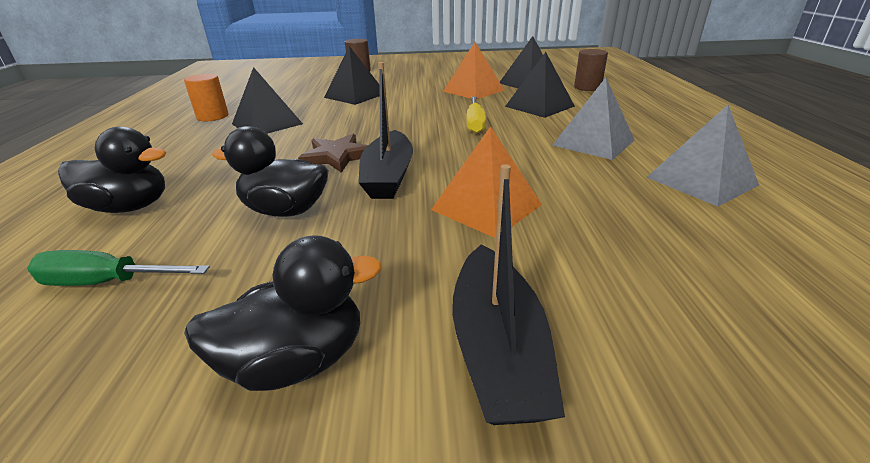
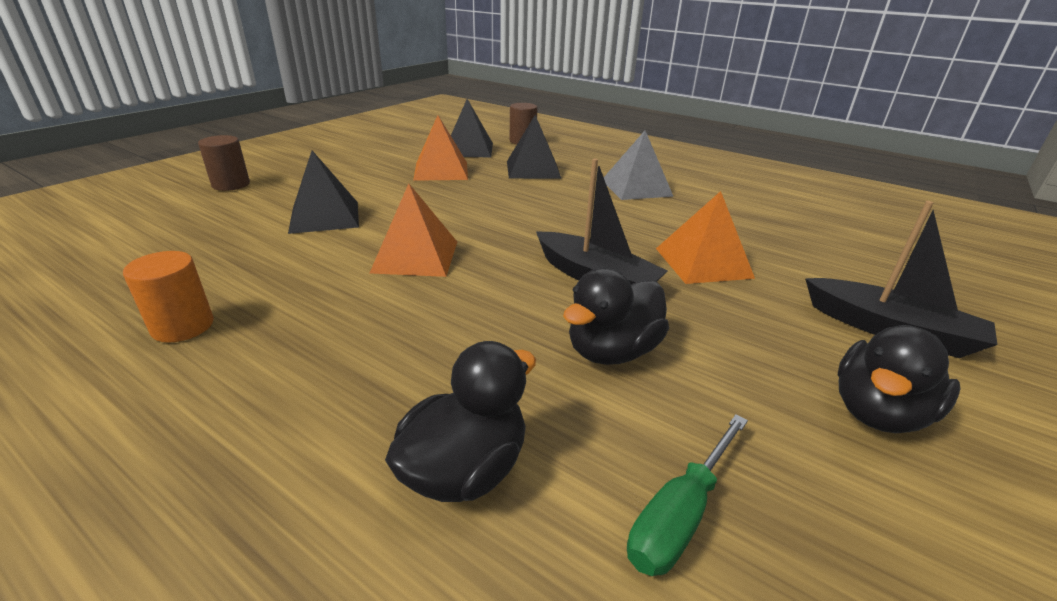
camera: 55 degrees left, 0 degrees up
(267, 124) = (314, 294): black pyramid -> none
(297, 360) = (877, 412): black duck -> black duck turned 150 degrees counterclockwise
(337, 156) = (508, 285): brown star -> none
(339, 126) = (416, 256): none -> orange pyramid
(475, 124) = (529, 203): yellow screwdriver -> none
(701, 181) = (734, 192): grey pyramid -> none

